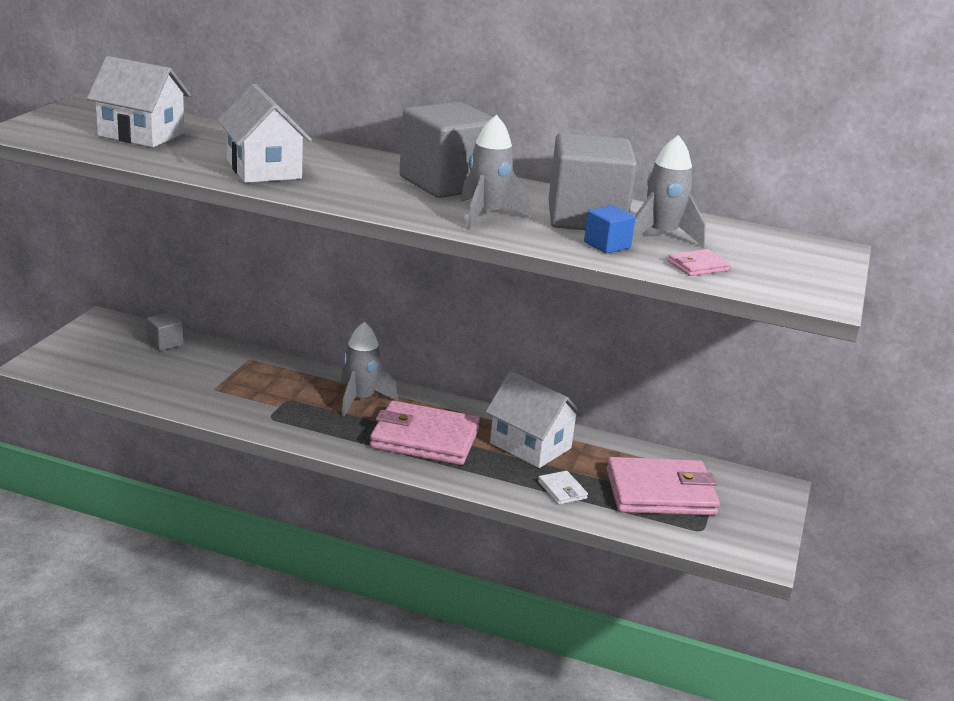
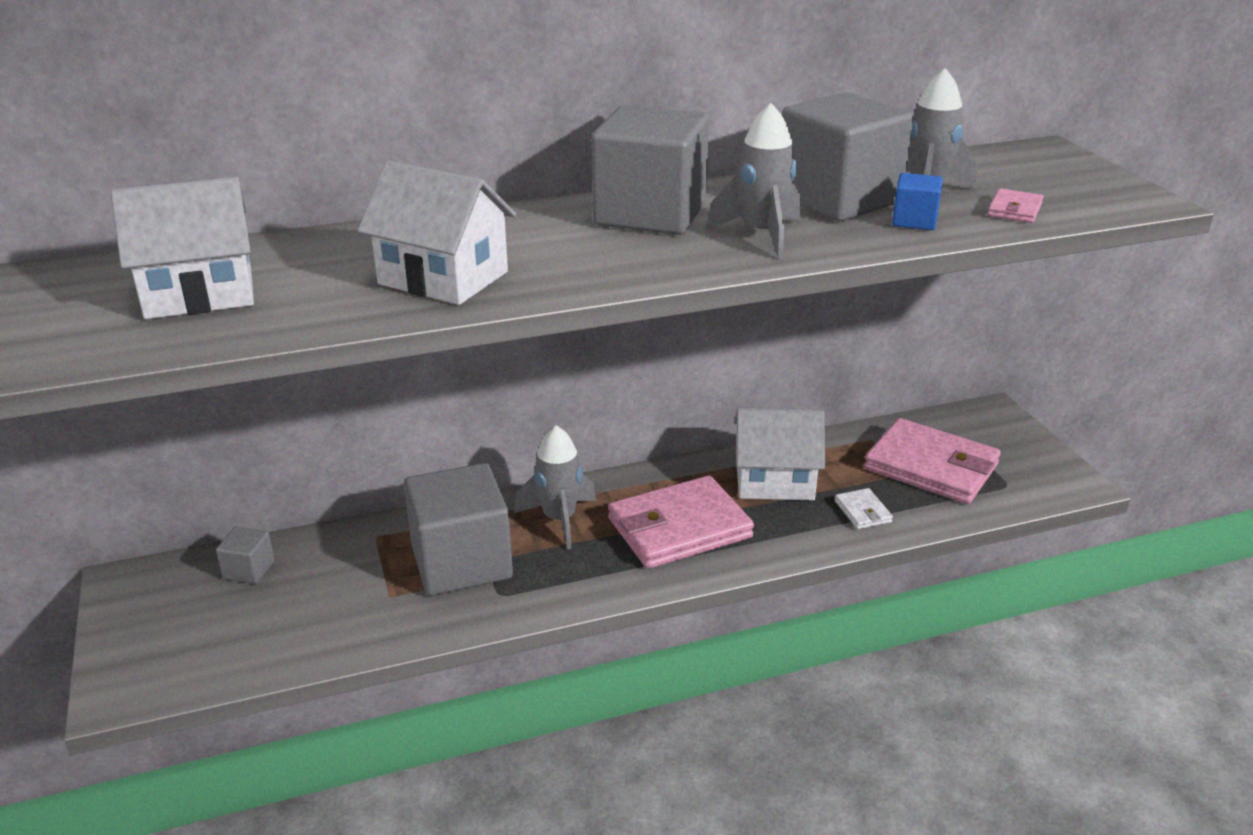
camera: 35 degrees left, 5 degrees up
(274, 392) = (461, 562): none -> grey cube
(562, 490) = (862, 511): white wallet -> white wallet turned 45 degrees clockwise
(660, 492) = (931, 467): pink wallet -> pink wallet turned 75 degrees clockwise

